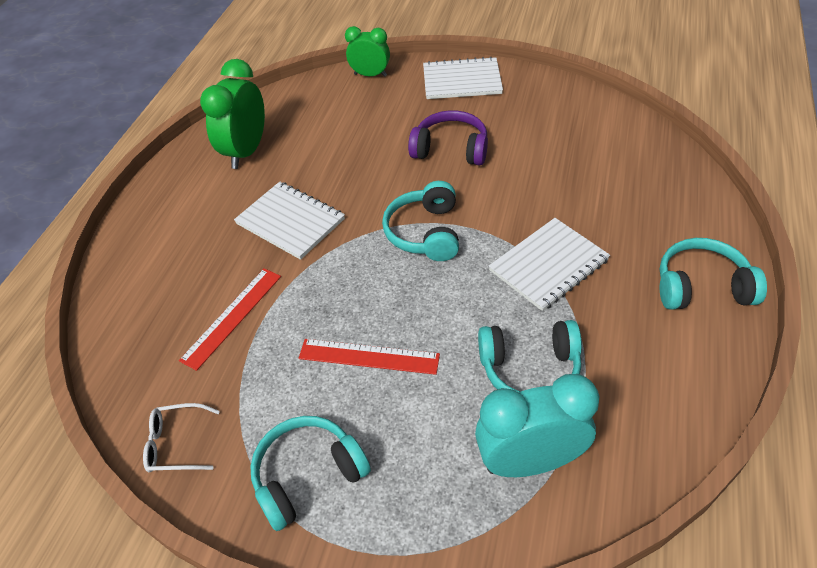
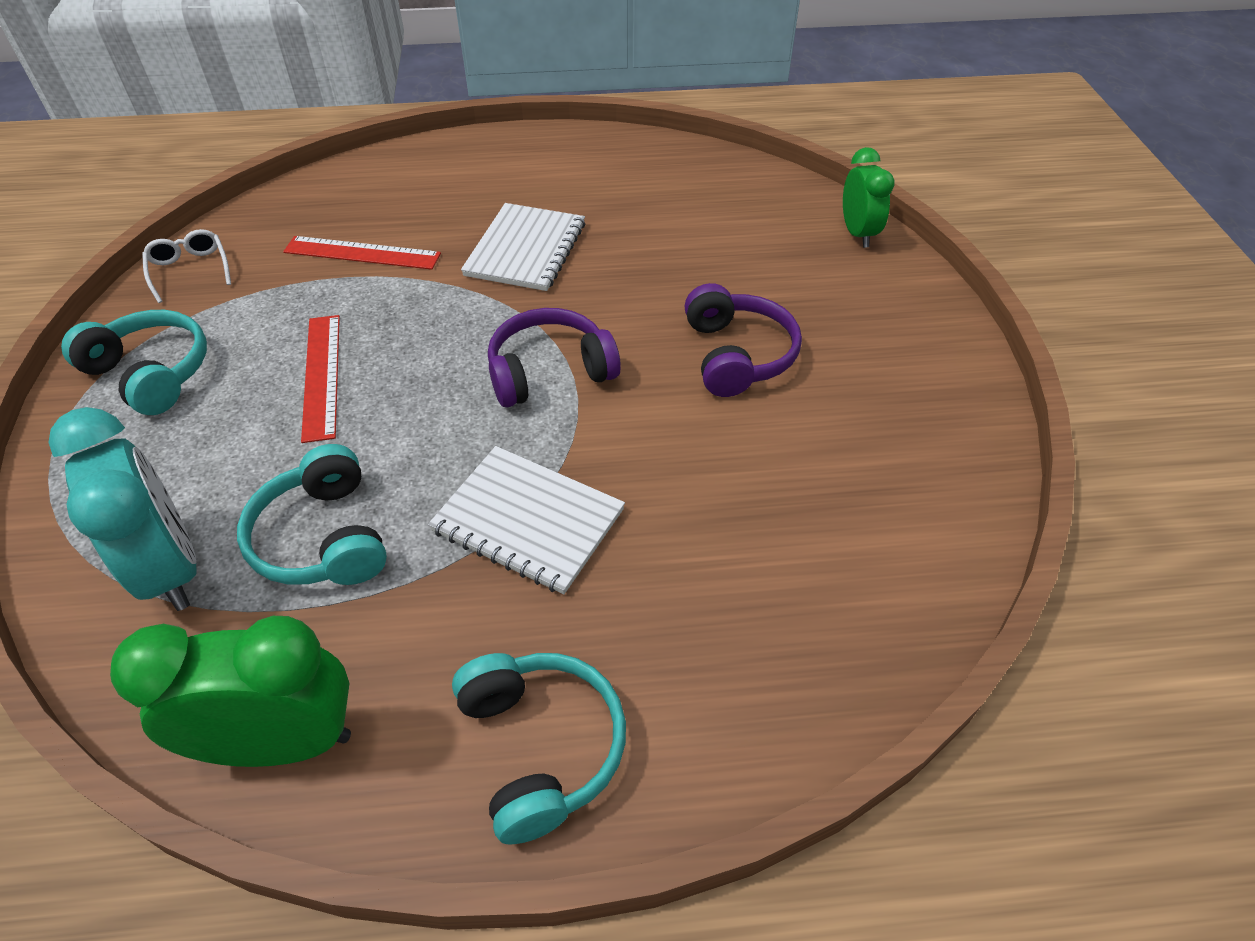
camera: 65 degrees right, 0 degrees up
(246, 151) = (634, 179): green clock -> green clock (282, 743)
(425, 232) = (550, 372): turquoise headphones -> purple headphones
(462, 81) = (911, 328): white notebook -> none

